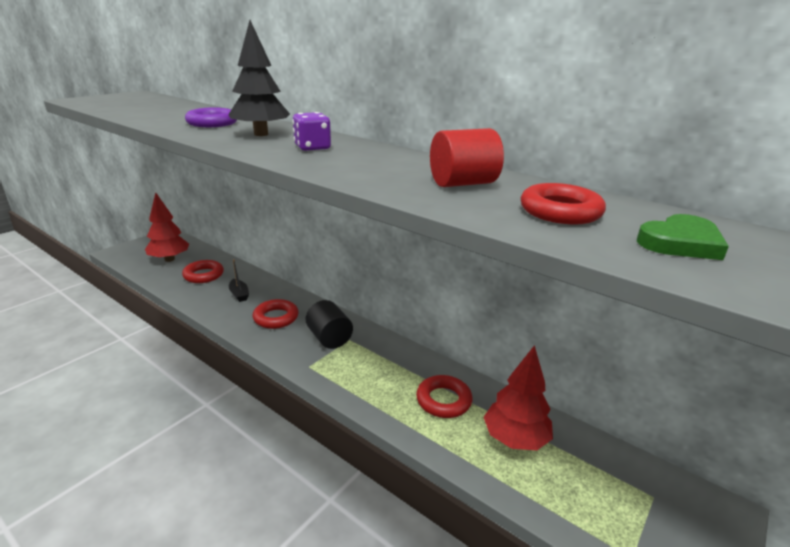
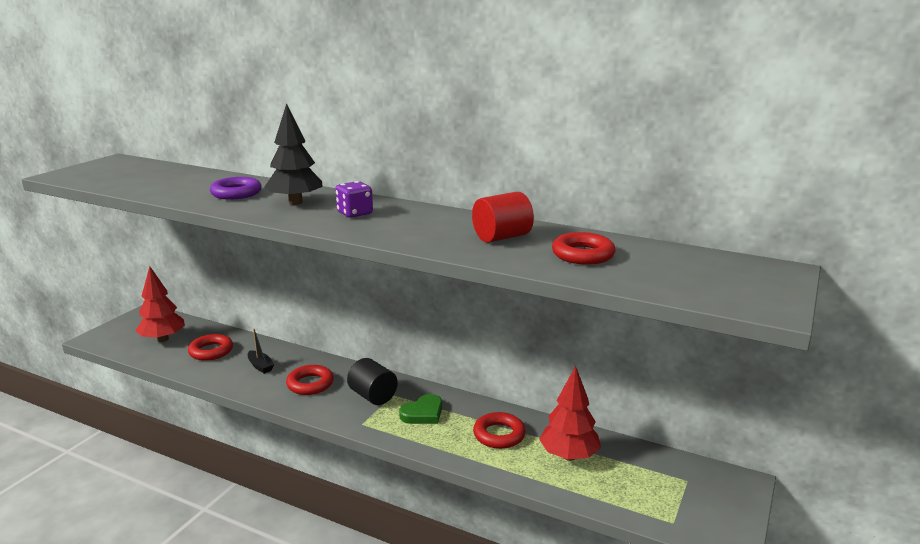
camera: 10 degrees left, 5 degrees down
(680, 243) = (668, 270): green heart -> green heart (423, 413)

